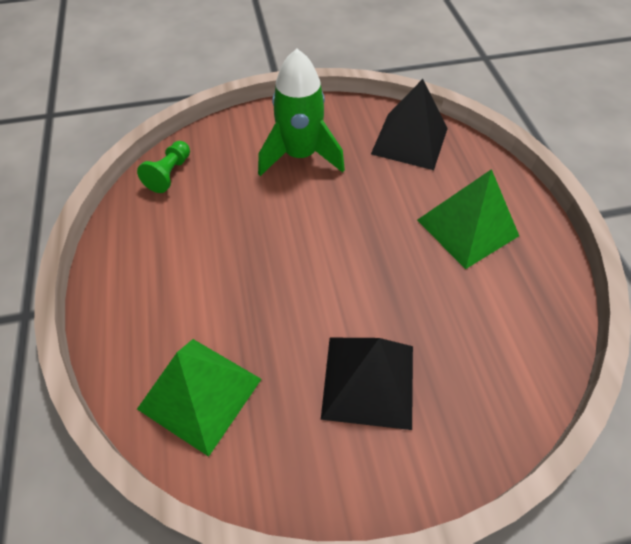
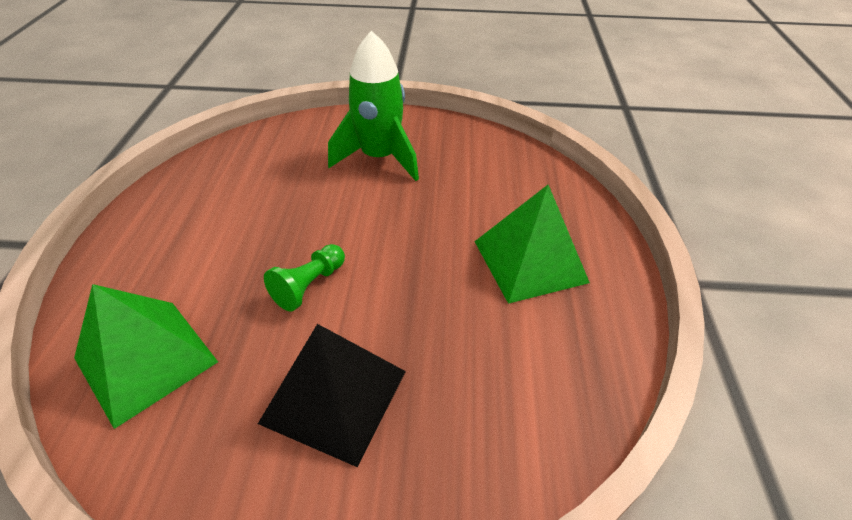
camera: 15 degrees right, 10 degrees down
(169, 174) = (242, 150): green pawn -> green pawn (309, 285)
(410, 141) = (503, 165): black pyramid -> none

